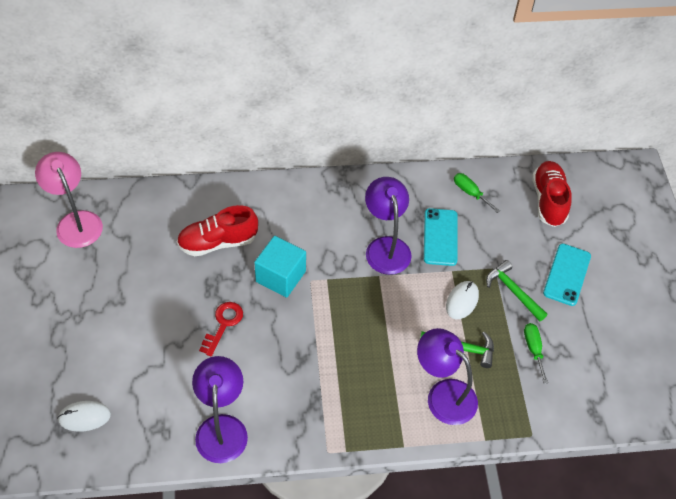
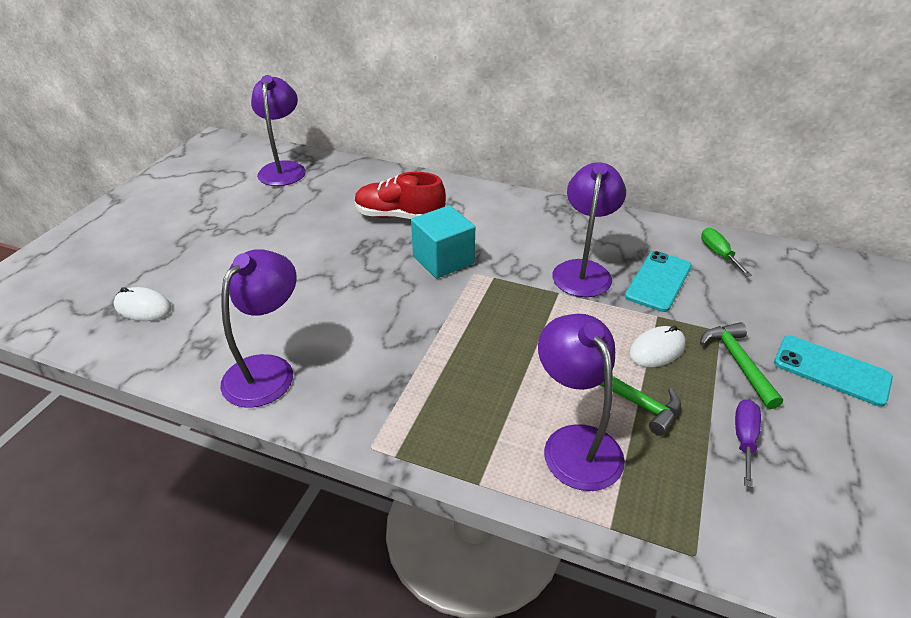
camera: 30 degrees right, 15 degrees down
(76, 221) = (283, 169): pink lamp -> purple lamp
(223, 324) = (350, 279): red key -> none
(533, 349) = (744, 439): green screwdriver -> purple screwdriver
(548, 200) = (828, 288): red shoe -> none
(567, 274) = (831, 370): turquoise phone -> turquoise phone turned 75 degrees clockwise

